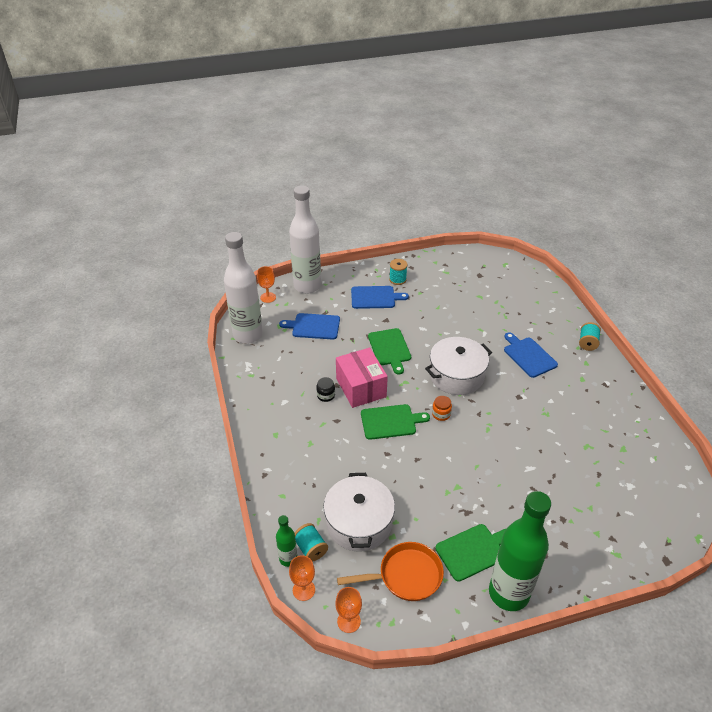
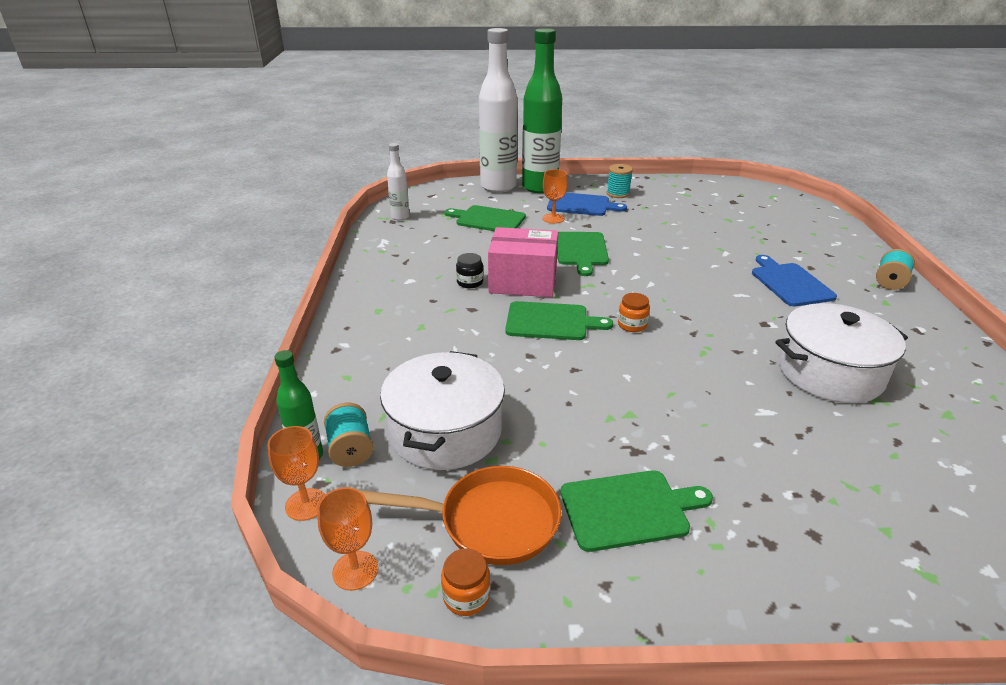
camera: 15 degrees right, 10 degrees down
(248, 335) = (400, 217): white bottle -> white bottle, size x0.46
(268, 297) = (444, 190): orange goblet -> orange goblet (553, 218)
(313, 326) = (488, 219): blue cutting board -> green cutting board
(361, 388) = (523, 281): pink box -> pink box turned 75 degrees counterclockwise
(409, 621) = (466, 596): none -> orange jar
(456, 375) = (670, 288): white pot -> white pot (830, 372)
(508, 593) = (681, 594): green bottle -> green bottle (539, 187)

